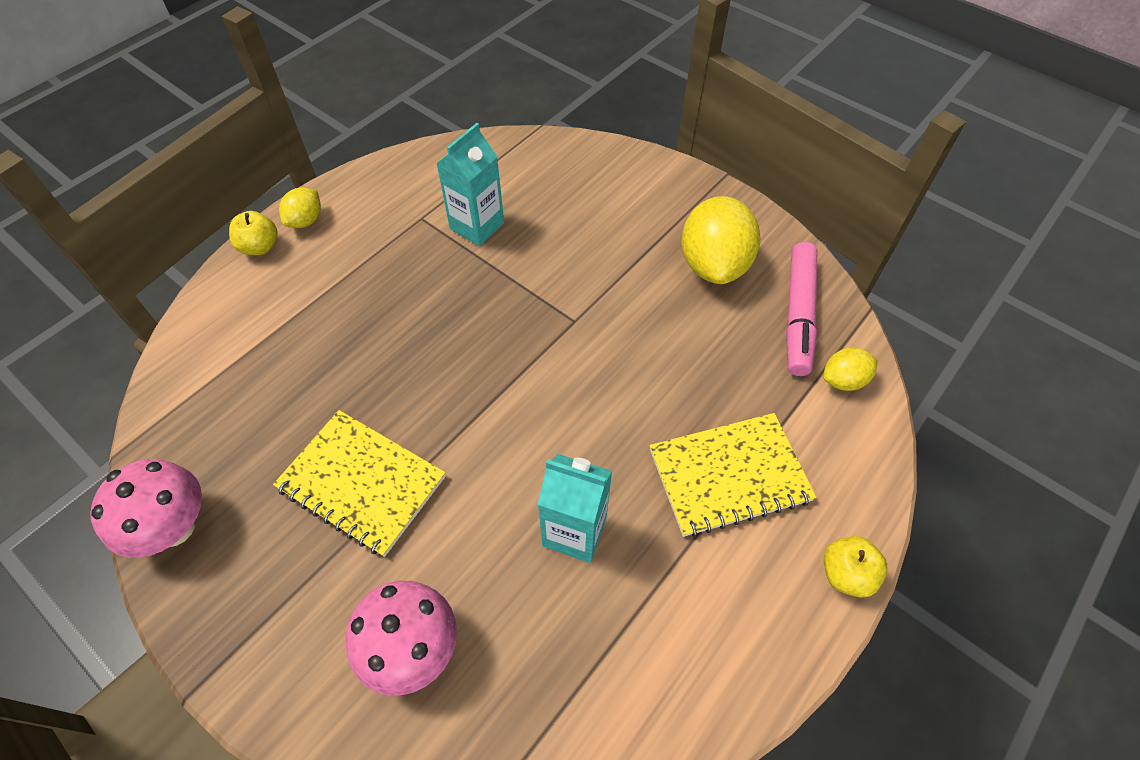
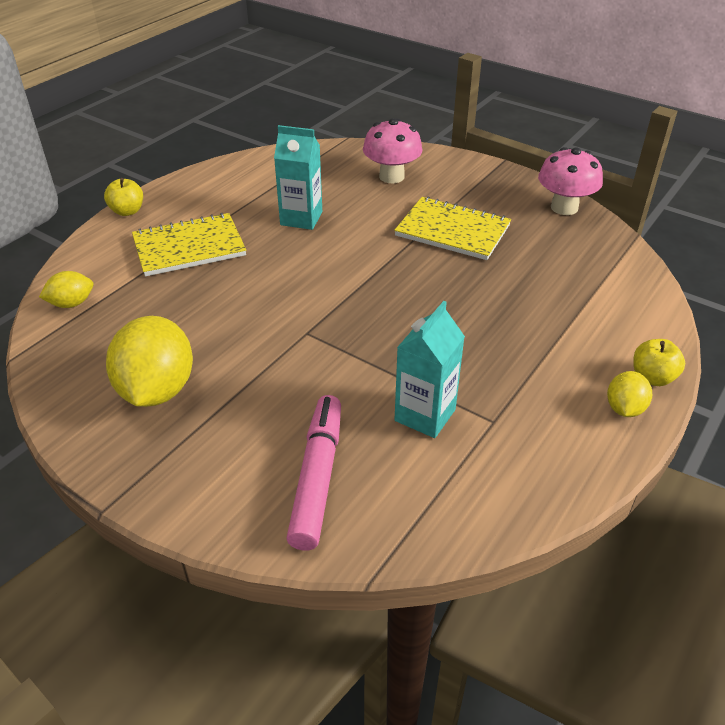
camera: 175 degrees right, 15 degrees down
(798, 315) = (87, 349): pink marker -> pink marker (317, 477)

